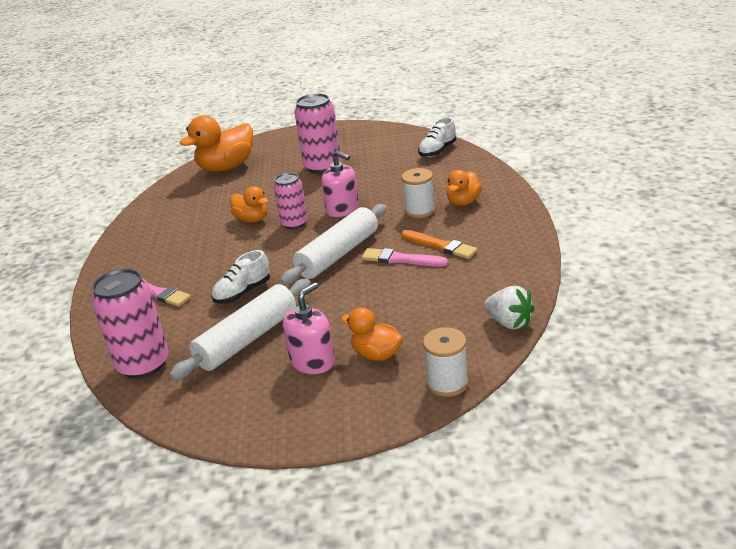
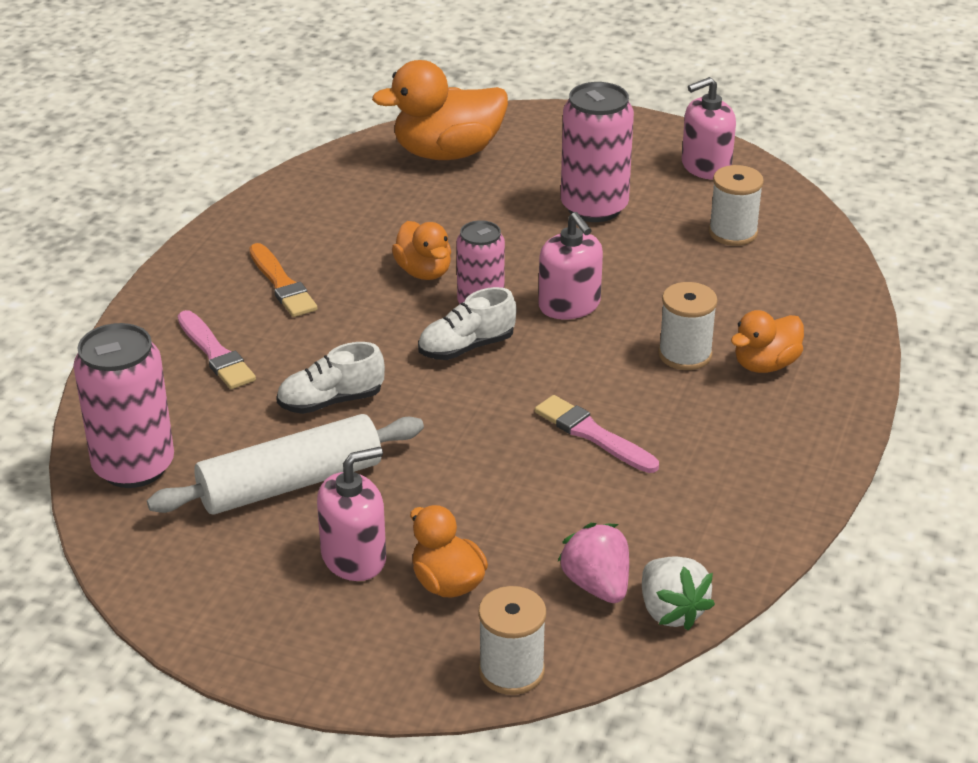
camera: 20 degrees right, 5 degrees up
(338, 254) = (508, 388): white rolling pin -> none
(365, 135) = (705, 166): none -> pink soap dispenser
(401, 156) = (733, 232): none -> white spool
(437, 151) = (799, 245): white shoe -> white shoe (466, 347)
(440, 246) = (669, 433): orange brush -> orange brush (282, 284)
(460, 325) = (597, 585): none -> pink strawberry

